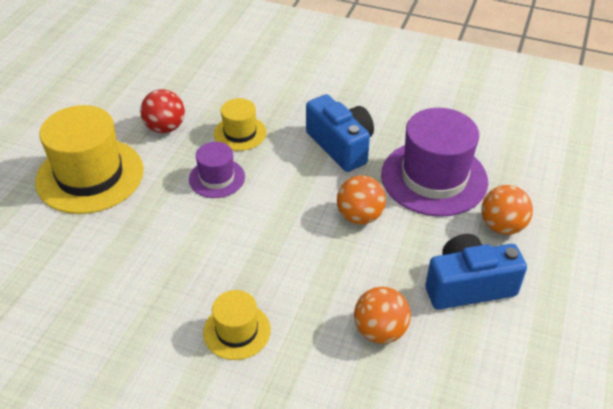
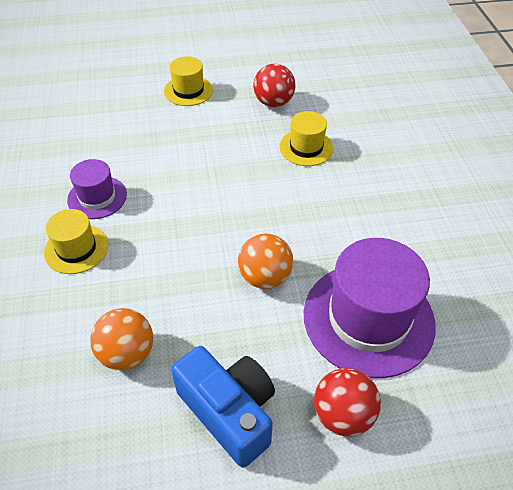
camera: 60 degrees right, 5 degrees up
(90, 175) = (188, 90): yellow hat -> yellow hat, size x0.53
(217, 178) = (239, 159): purple hat -> purple hat (97, 197)
(341, 146) = (351, 222): blue camera -> none
(502, 226) = (343, 414): orange ball -> red ball

